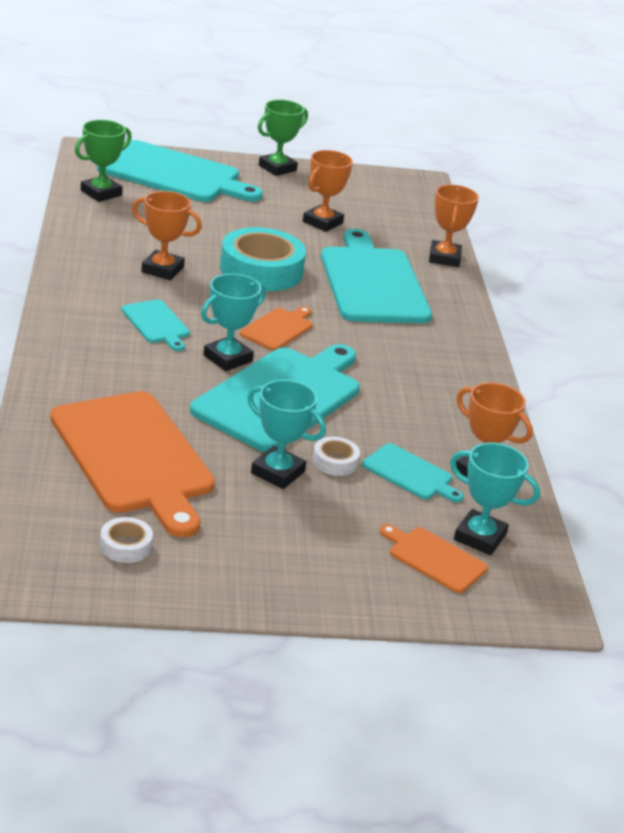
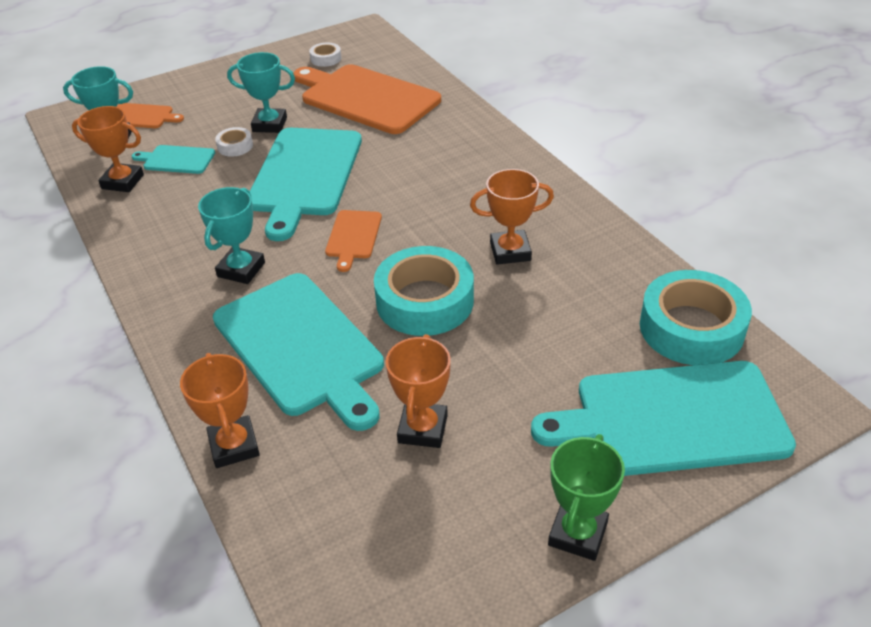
camera: 160 degrees right, 10 degrees up
(101, 193) = (691, 328): green trophy -> turquoise tape
(156, 323) = (453, 193): turquoise cutting board -> none
(227, 358) = (370, 188): turquoise trophy -> turquoise trophy (241, 269)

